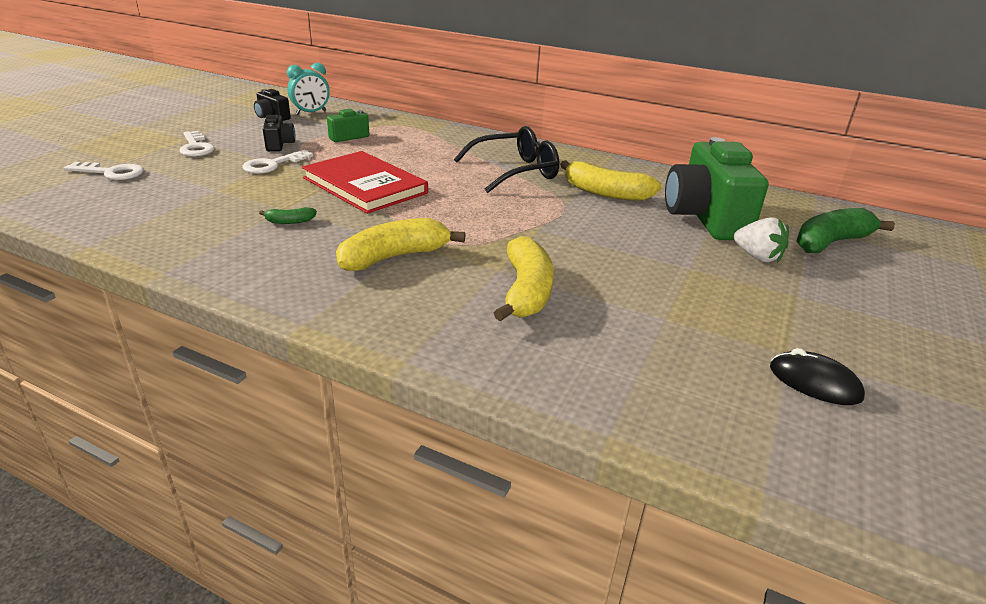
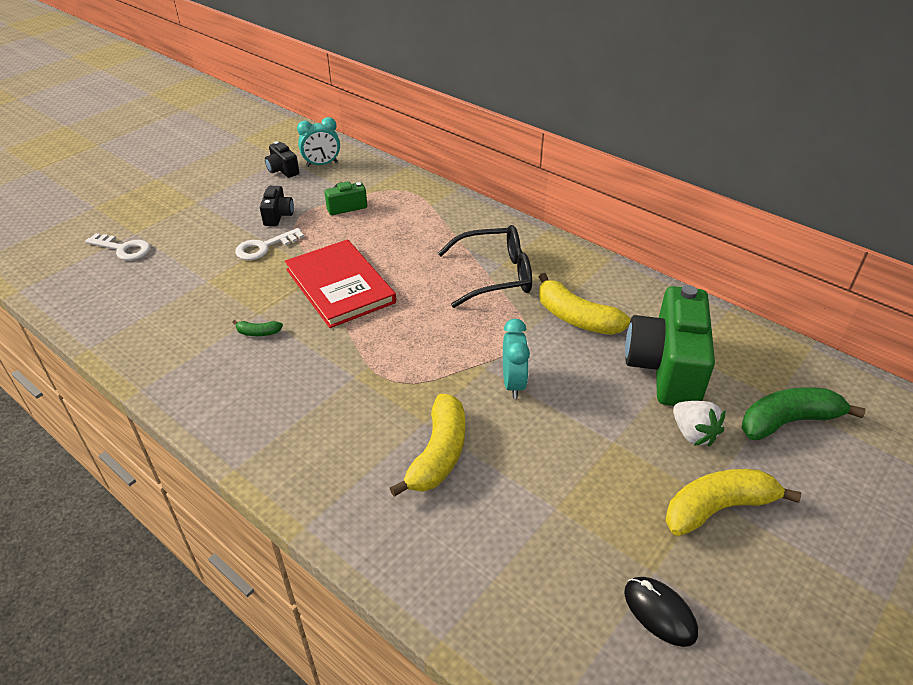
camera: 15 degrees right, 10 degrees up
(196, 147) = (202, 215): white key -> none
(394, 257) = (335, 392): yellow banana -> yellow banana (718, 508)
(572, 237) = (513, 383): none -> turquoise clock

